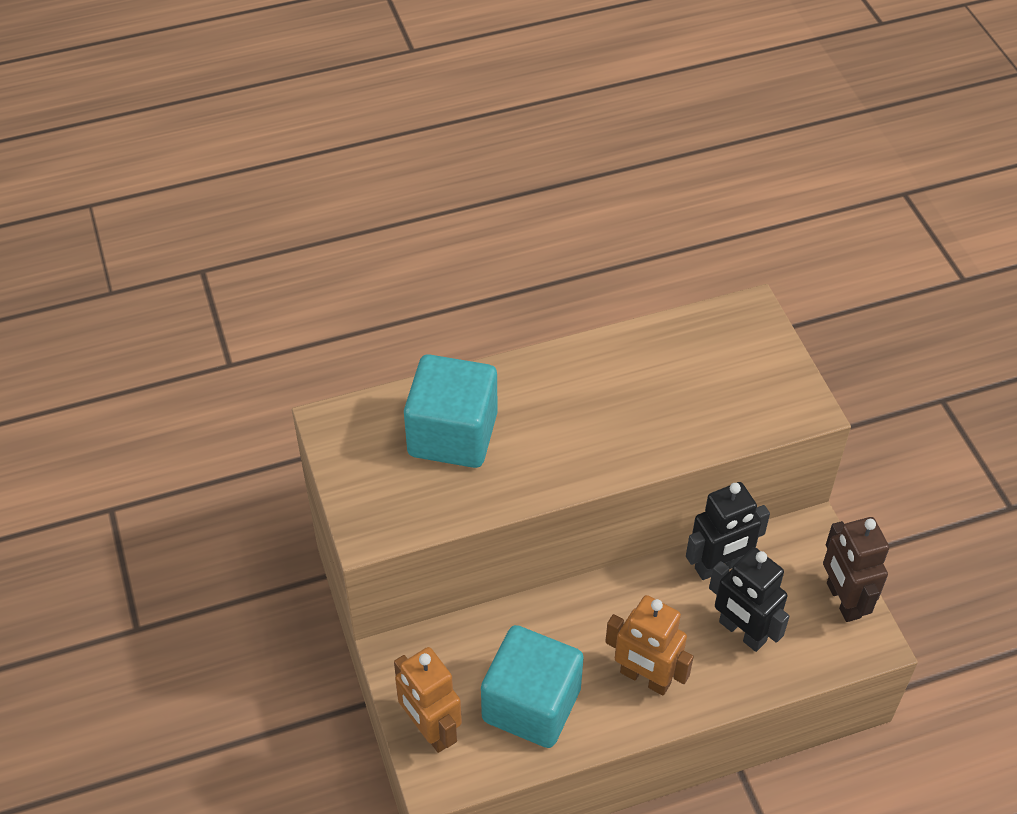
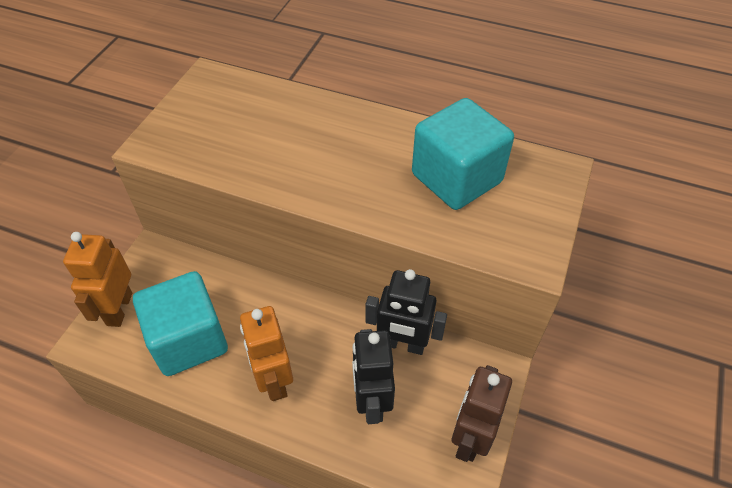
camera: 40 degrees right, 0 degrees up
(452, 434) = (266, 122): turquoise cube -> turquoise cube (456, 178)

